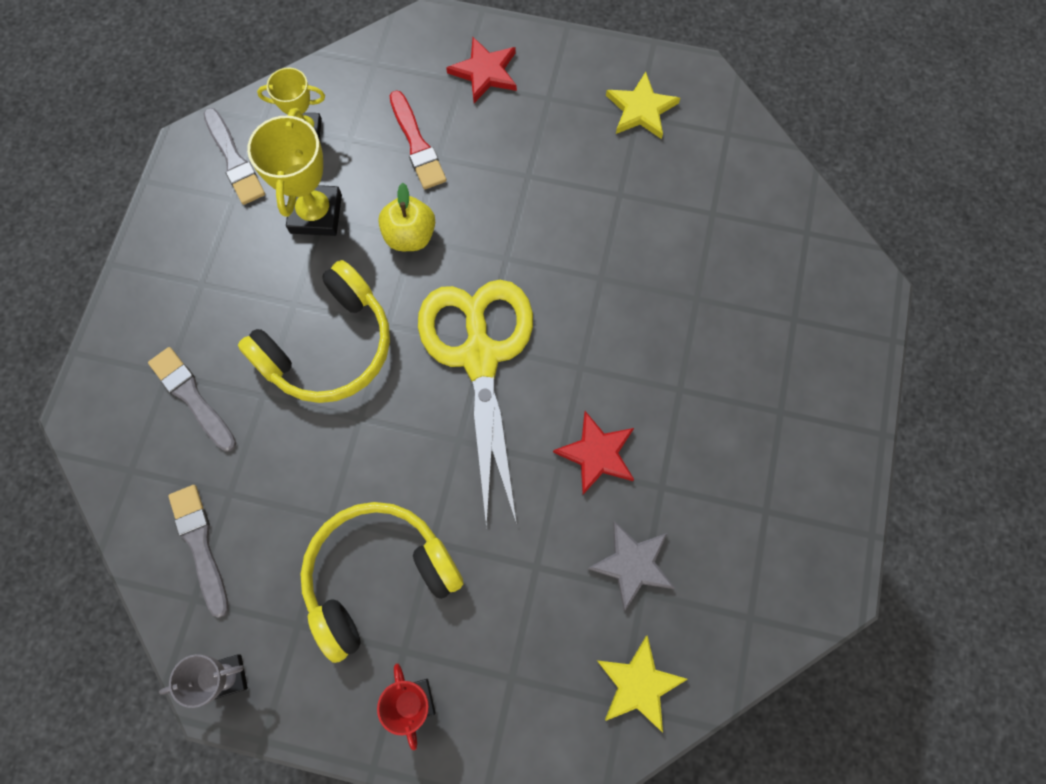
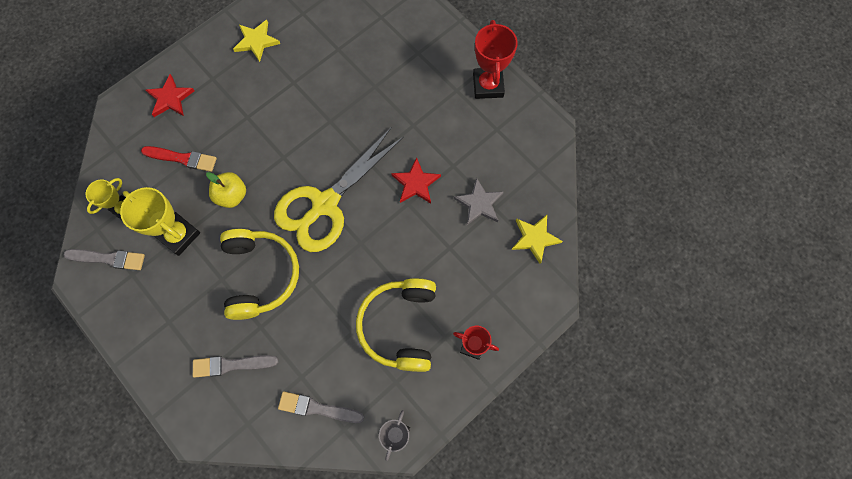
camera: 55 degrees left, 0 degrees up
(480, 356) = (325, 204): yellow scissors -> yellow scissors turned 75 degrees counterclockwise
(824, 451) = (488, 85): none -> red trophy

